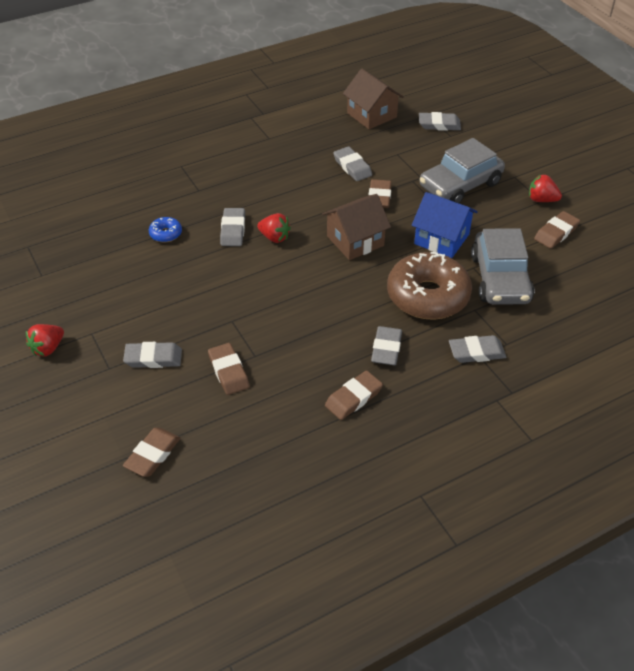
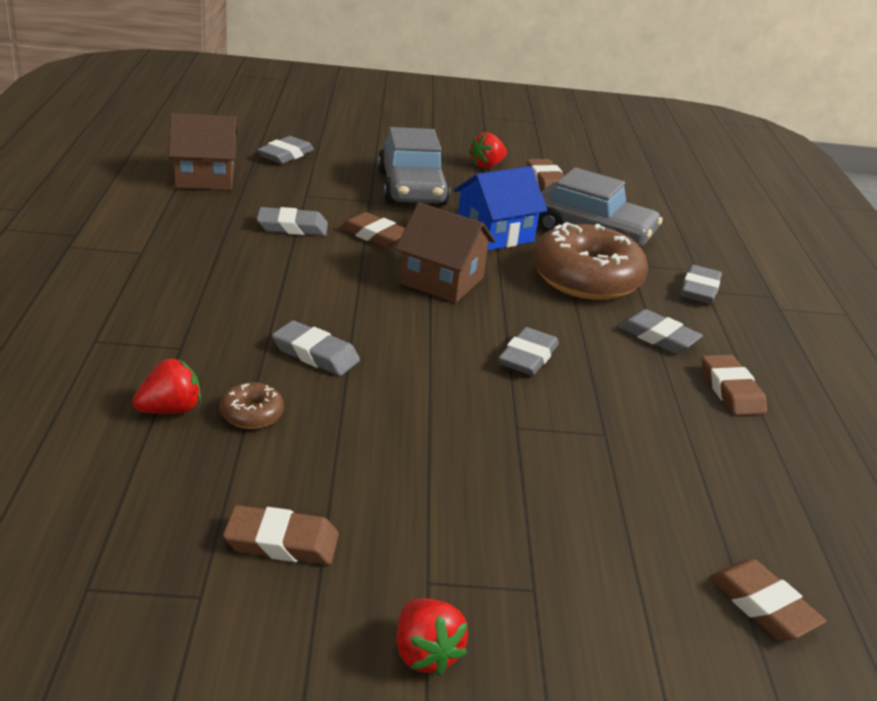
camera: 65 degrees left, 15 degrees down
(153, 358) = (544, 530): grey eraser -> grey eraser (528, 357)
(166, 234) = (251, 414): blue donut -> brown donut
(228, 371) = (623, 468): brown eraser -> brown eraser (281, 542)
(274, 237) = (371, 329): red strawberry -> red strawberry (170, 410)
(355, 241) = (442, 280): brown house -> brown house turned 60 degrees counterclockwise

